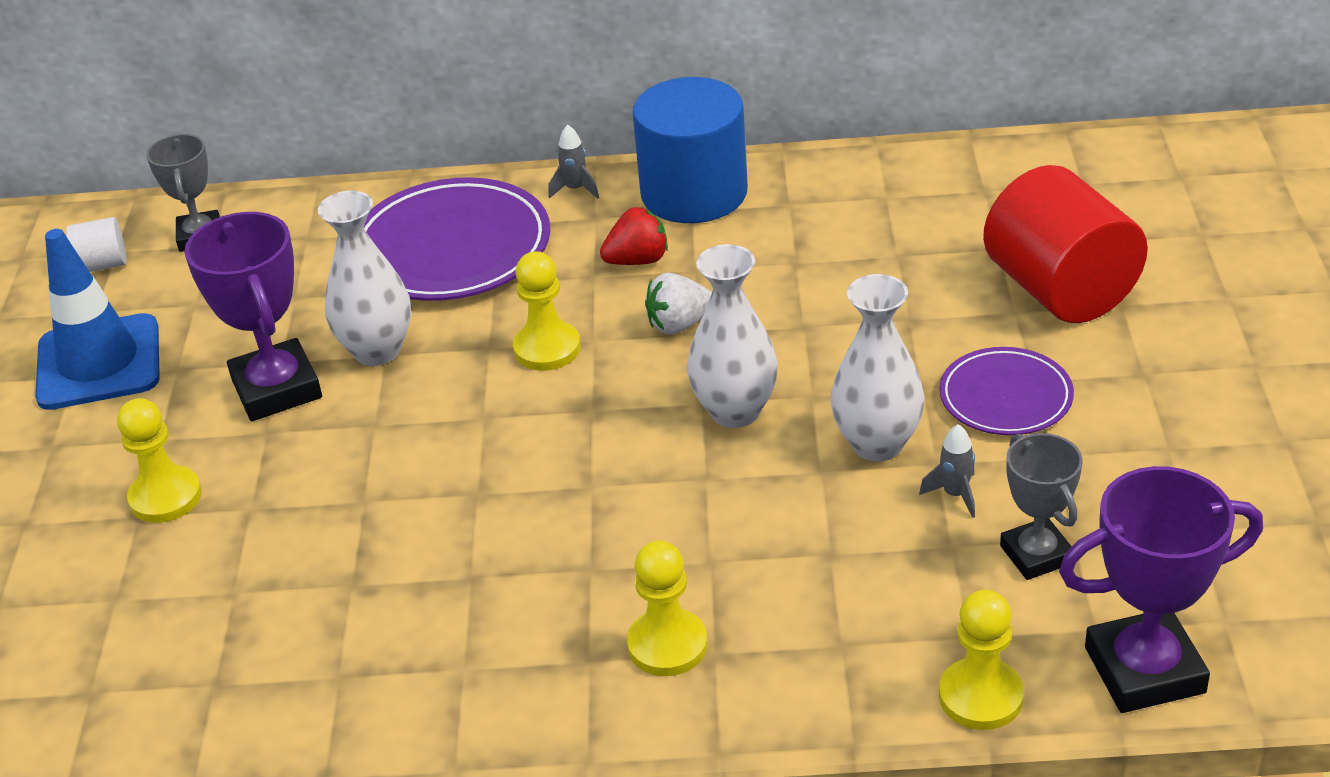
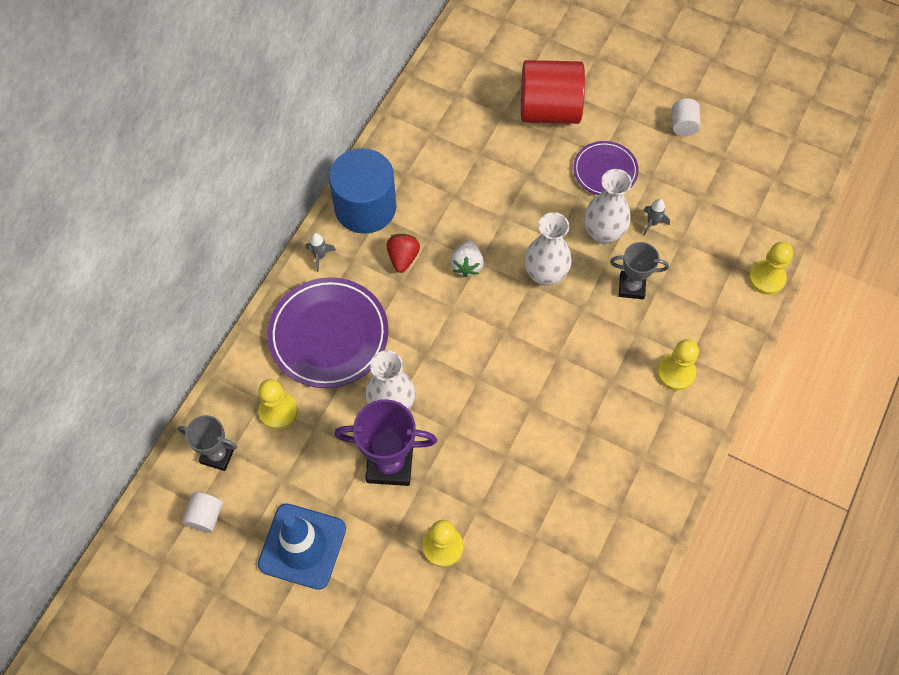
camera: 65 degrees left, 25 degrees up
(547, 348) = (445, 328): yellow pawn -> yellow pawn (278, 411)
(1036, 554) = (703, 215): grey trophy -> grey trophy (631, 287)
(1144, 670) = (783, 218): purple trophy -> none
(1207, 452) = (683, 125): none -> white cylinder

